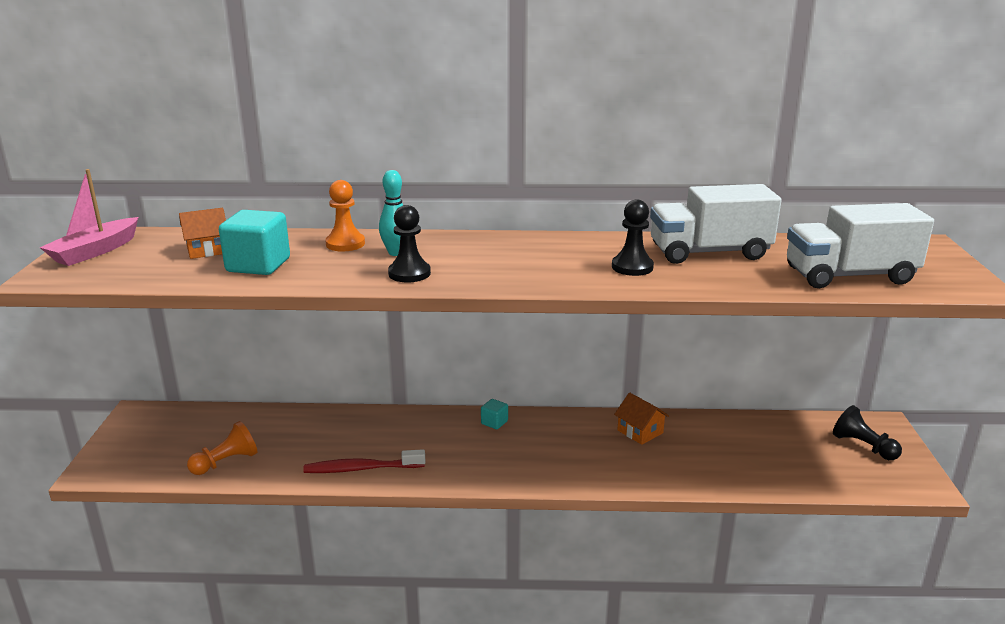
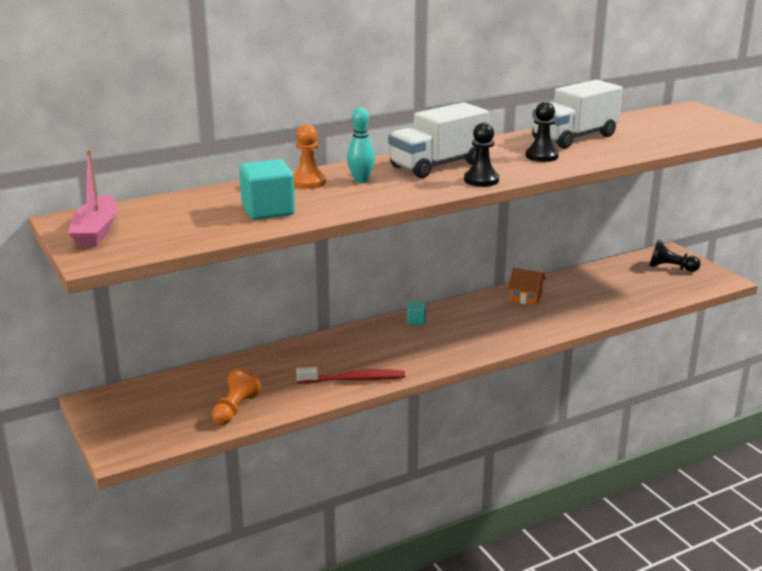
camera: 30 degrees left, 0 degrees up
(207, 250) = (199, 209): orange house -> none
(361, 469) = (354, 379): red toothbrush -> red toothbrush turned 150 degrees counterclockwise
(409, 273) = (398, 191): black pawn -> black pawn (481, 180)
(849, 276) = (675, 135): white truck -> white truck (437, 165)

